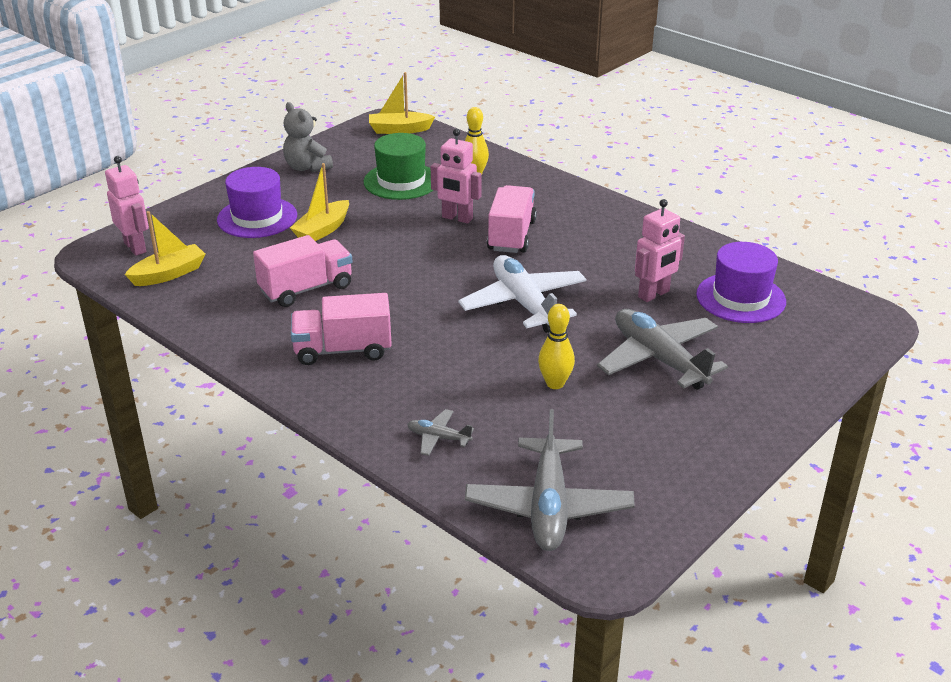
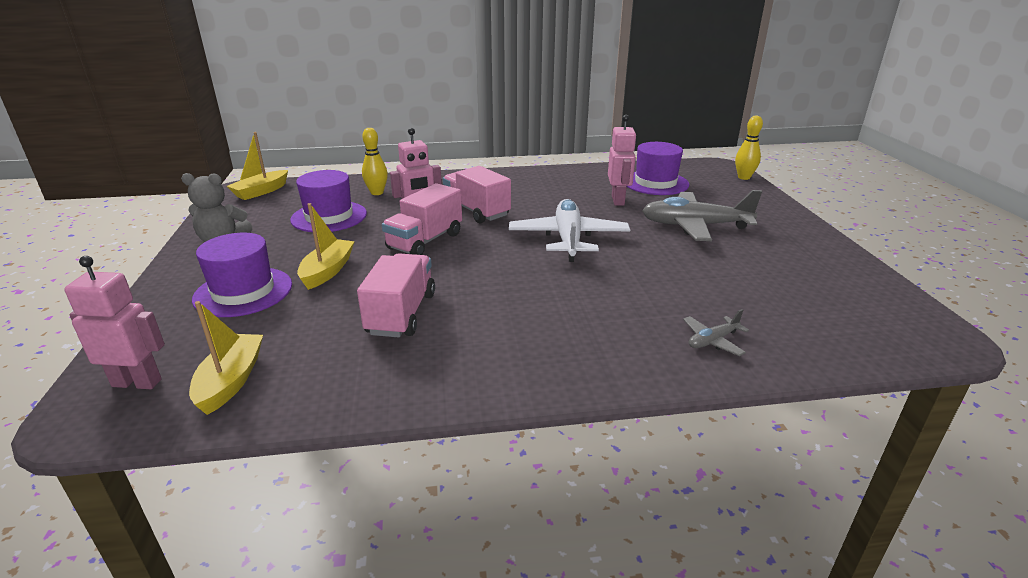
camera: 50 degrees left, 5 degrees down
(322, 230) = (327, 271): yellow boat -> yellow boat turned 150 degrees counterclockwise
(343, 350) = (525, 334): pink truck -> pink truck (425, 241)
(401, 181) = (329, 217): green hat -> purple hat
(524, 303) = (568, 239): white plane -> white plane turned 75 degrees clockwise
(548, 506) = (849, 330): grey plane -> none
(555, 384) = (686, 267): yellow bowling pin -> yellow bowling pin (744, 177)

